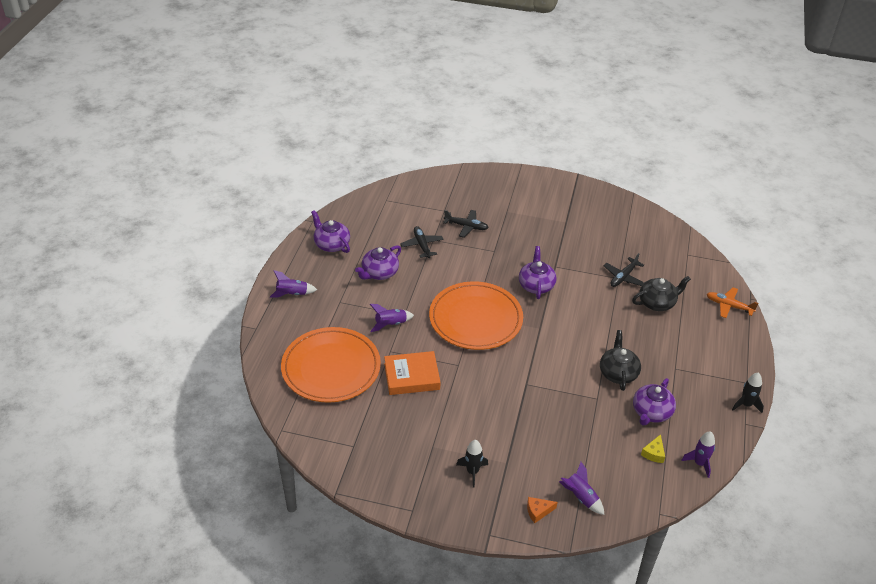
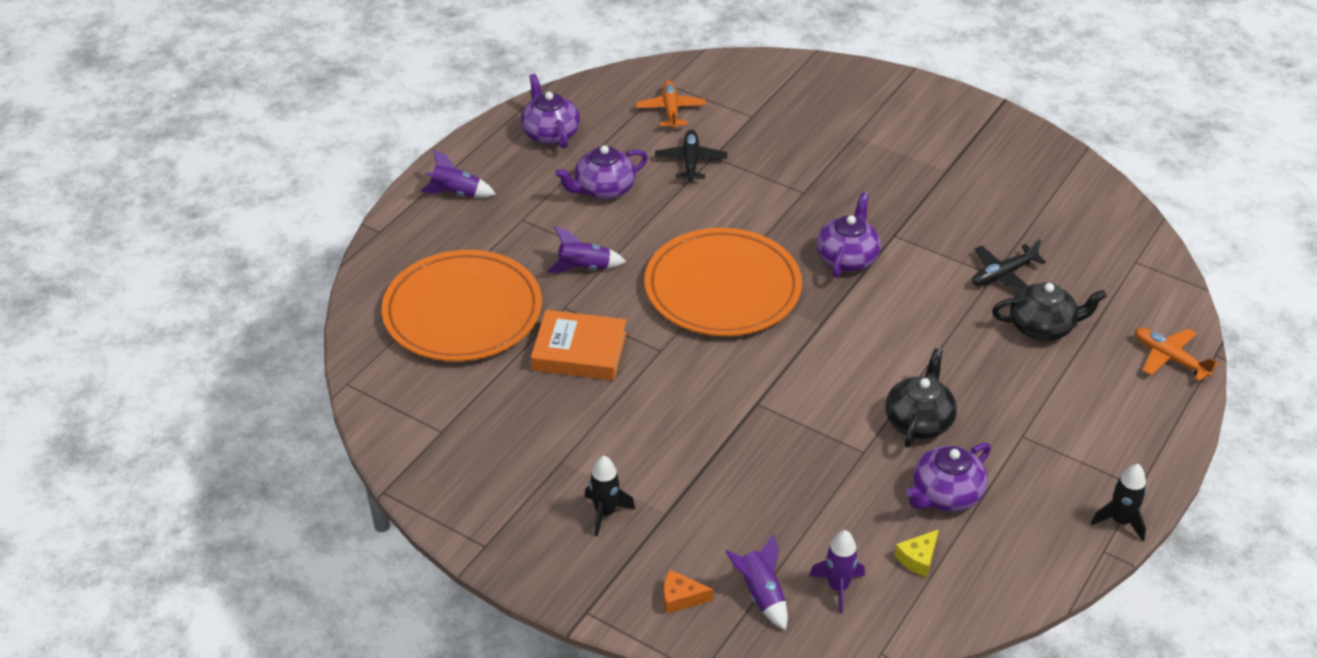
camera: 20 degrees right, 0 degrees up
(396, 216) = (671, 110): none -> orange plane
(466, 226) = (776, 147): black plane -> none
(699, 463) = (989, 593): purple rocket -> purple rocket (838, 587)

